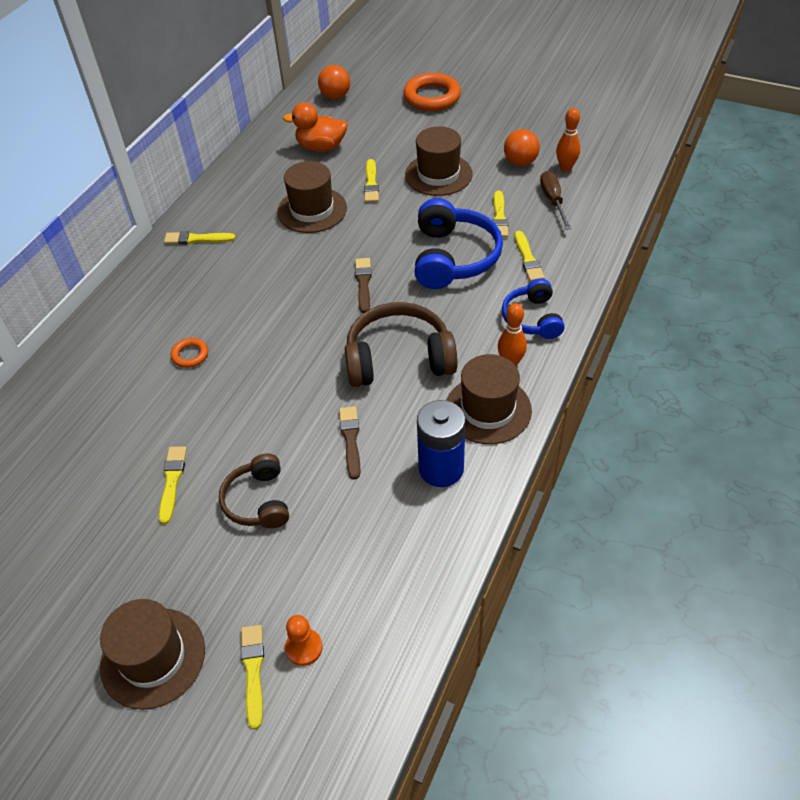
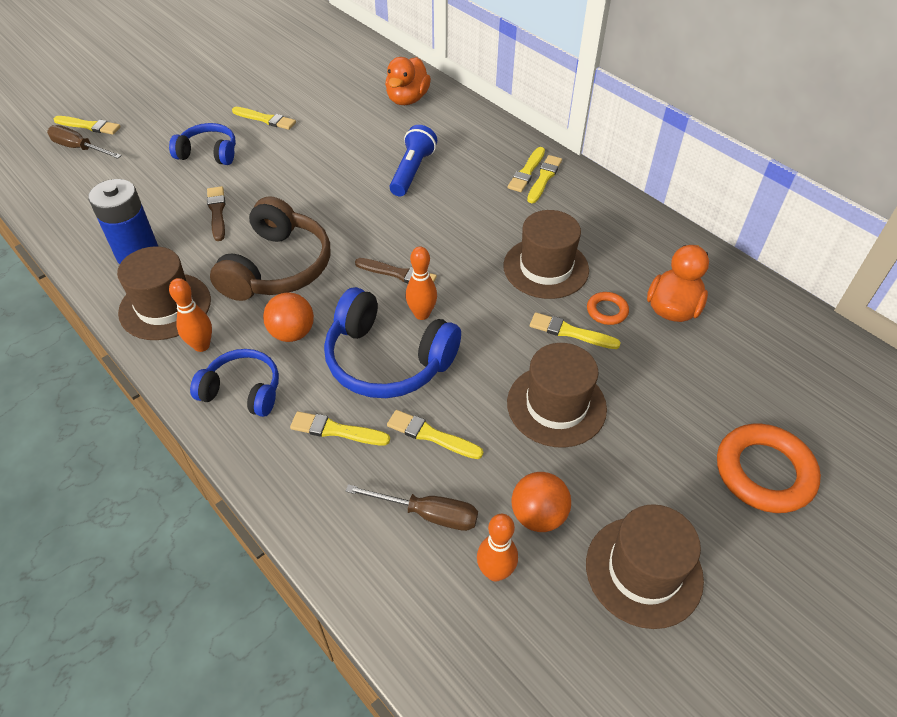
camera: 110 degrees right, 0 degrees up
(92, 372) = (407, 99): none -> orange duck
(153, 657) = (142, 93): brown hat -> brown hat (643, 571)
(190, 355) = (387, 148): orange ring -> orange ring (607, 311)
(191, 251) = (527, 172): none -> yellow brush
(221, 323) = (412, 171): none -> blue flashlight
(258, 501) = (209, 153): brown headphones -> blue headphones
(304, 648) = (79, 148): orange pawn -> brown screwdriver
(335, 96) = (798, 357): orange ball -> orange ball (292, 333)
(350, 439) = (217, 212): brown brush -> brown brush turned 120 degrees counterclockwise
(398, 256) = (422, 314): none -> orange bowling pin

